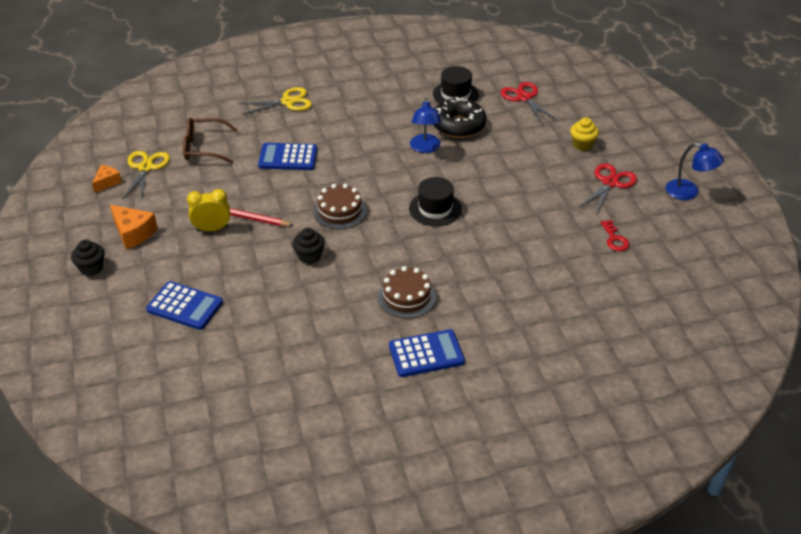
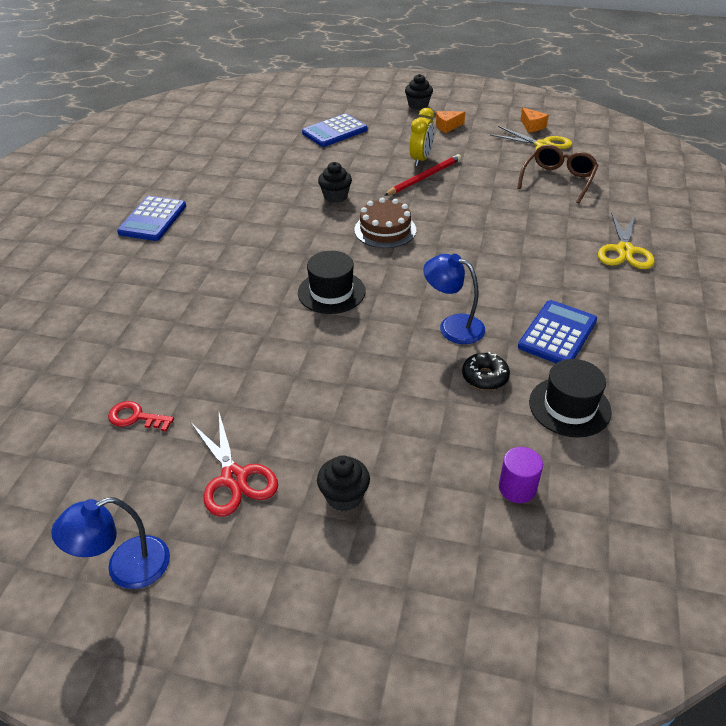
camera: 120 degrees right, 0 degrees up
(133, 233) = (447, 126): orange cheese -> orange cheese, size x0.64
(288, 157) = (504, 223): blue calculator -> blue calculator (557, 334)
(406, 297) = (227, 231): brown cake -> none
(458, 125) = (485, 377): black donut -> black donut, size x0.54
(524, 98) = (517, 488): red scissors -> purple cylinder
(582, 144) = (344, 496): yellow cupcake -> black cupcake

